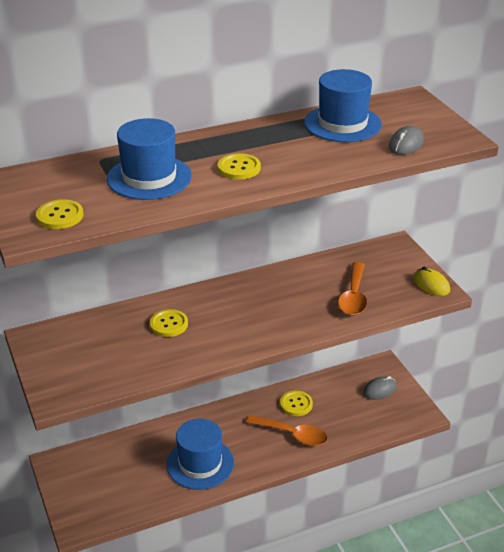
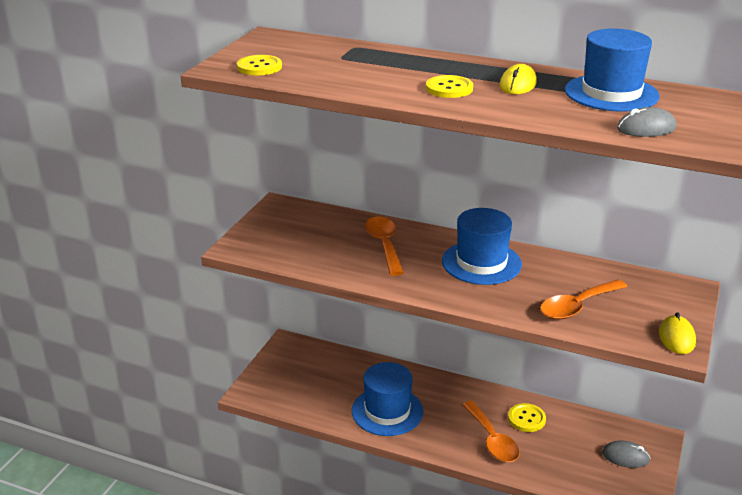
camera: 45 degrees right, 5 degrees down
(149, 177) = (366, 69): blue hat -> blue hat (481, 263)
(169, 324) = (384, 245): yellow button -> orange spoon
(276, 143) = (518, 84): none -> yellow mouse

